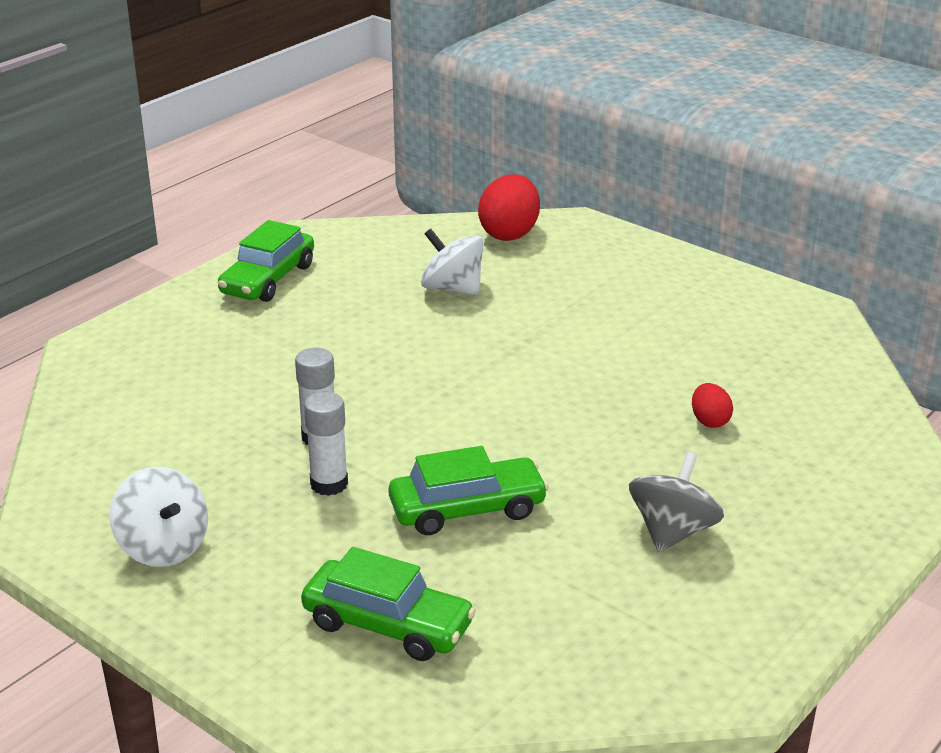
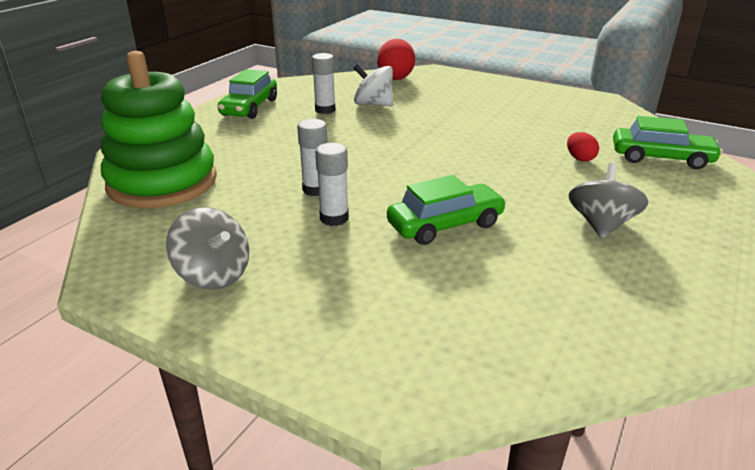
camera: 10 degrees left, 0 degrees up
(124, 405) = (162, 182): none -> green stacking toy
(163, 547) = (214, 274): white spinning top -> grey spinning top
(377, 294) = (325, 110): none -> white glue stick
(387, 625) = (422, 314): green car -> green car (661, 158)

